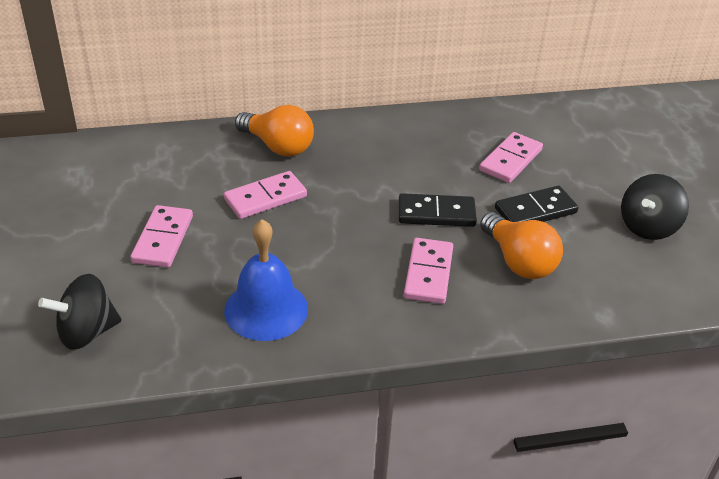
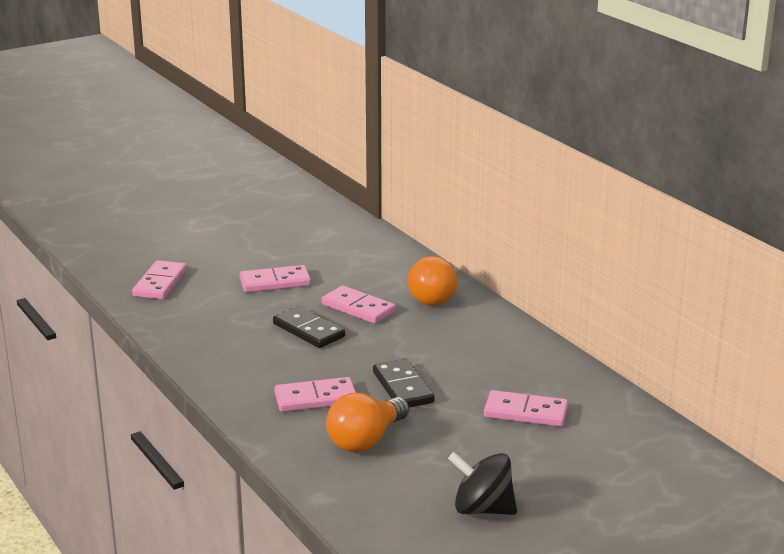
camera: 70 degrees right, 15 degrees down
(86, 332) = (160, 283): black spinning top -> pink domino
(266, 309) = (224, 339): blue bell -> none
(535, 210) = (452, 438): black domino -> black domino (309, 330)

